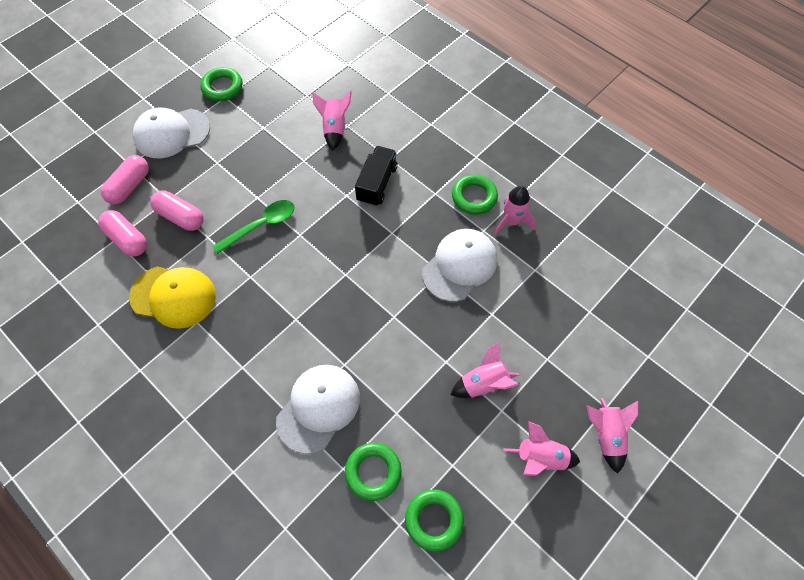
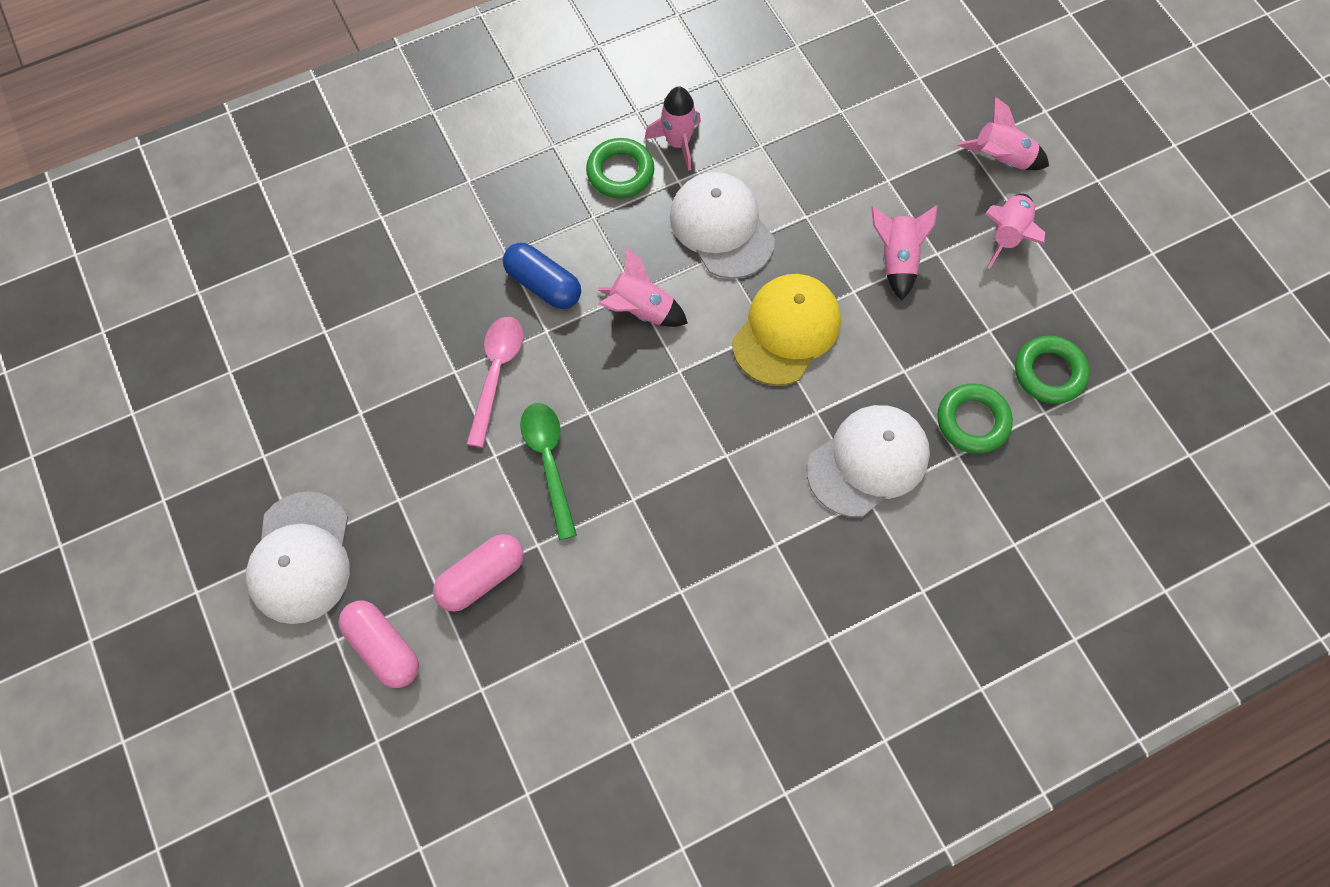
camera: 70 degrees left, 5 degrees up
(127, 239) = (490, 669): pink capsule -> none
(173, 296) = (624, 616): yellow cap -> yellow cap (786, 331)
(222, 87) = (240, 455): green ring -> none
(309, 181) = (496, 373): none -> pink spoon
(318, 408) = (868, 461): white cap -> white cap turned 90 degrees clockwise
(334, 128) = (413, 311): pink rocket -> pink rocket (641, 310)
(377, 184) = (543, 284): black truck -> blue capsule

